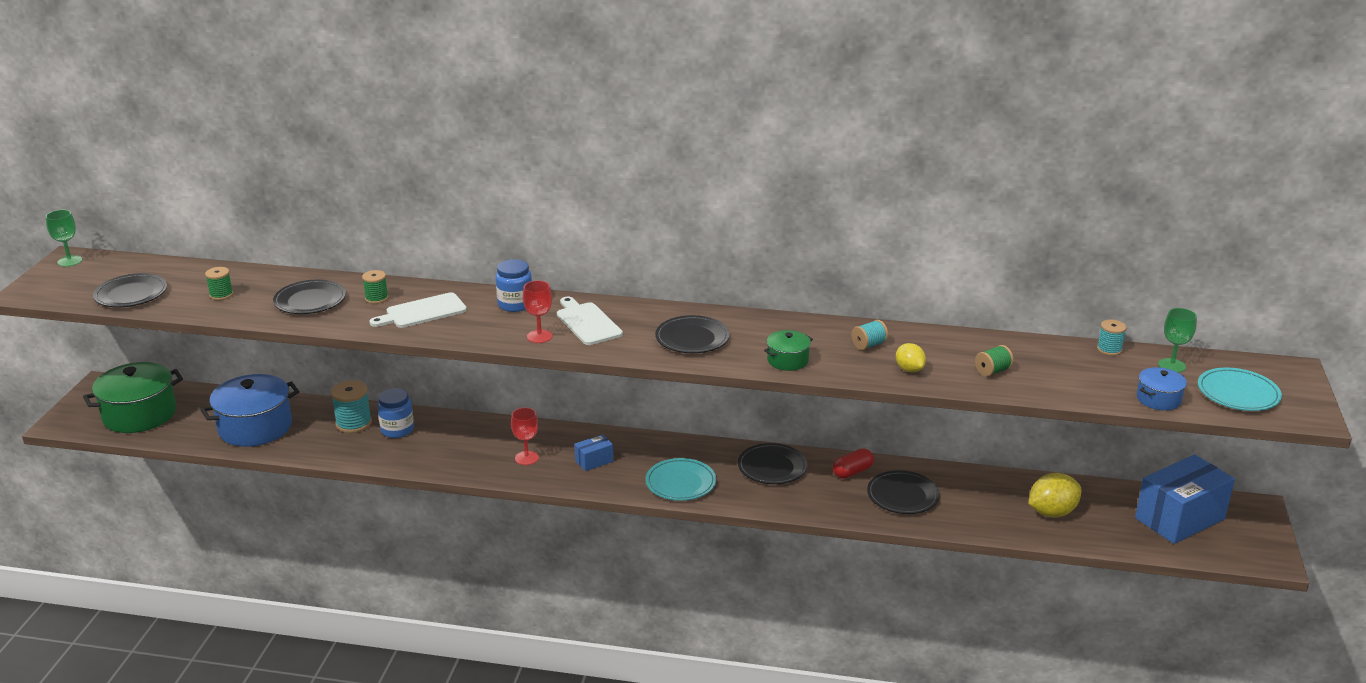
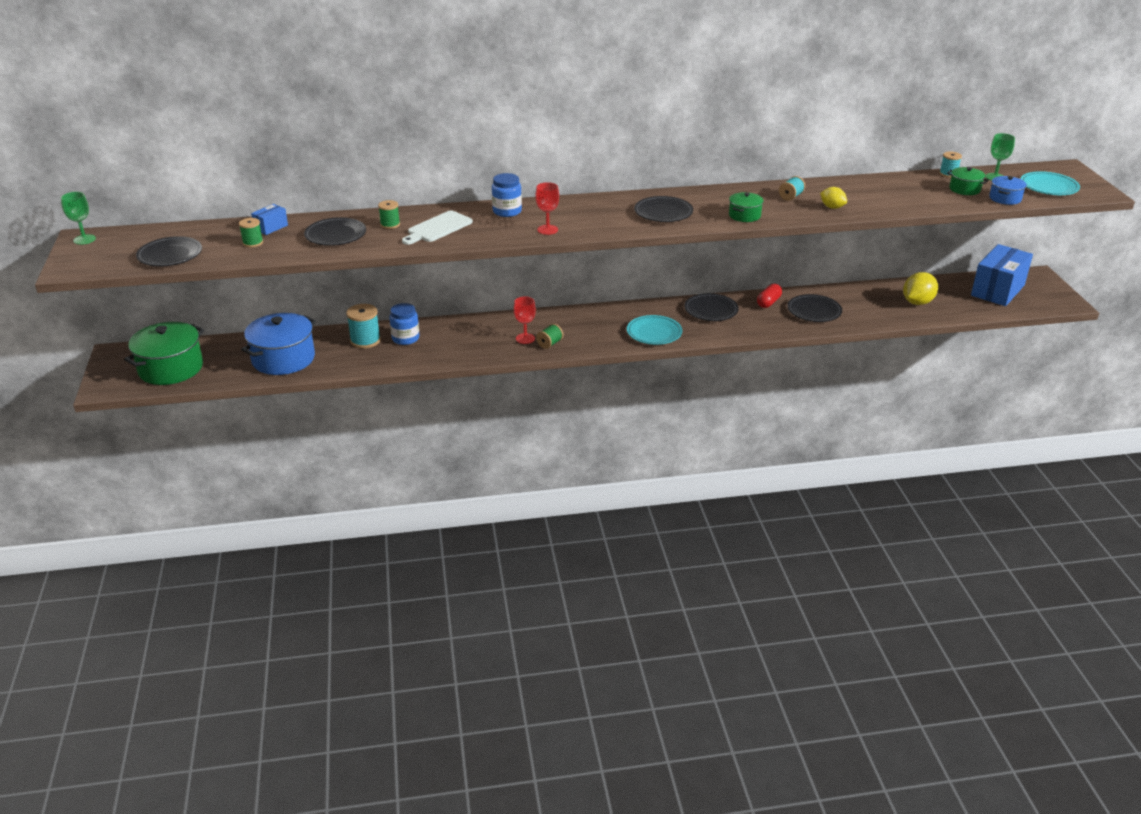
camera: 20 degrees left, 5 degrees up
(587, 322) = (575, 214): white cutting board -> none
(594, 461) = (578, 331): blue box -> blue box (271, 227)
(992, 371) = (887, 199): green spool -> green spool (549, 344)
(1112, 375) = (964, 189): none -> green pot

